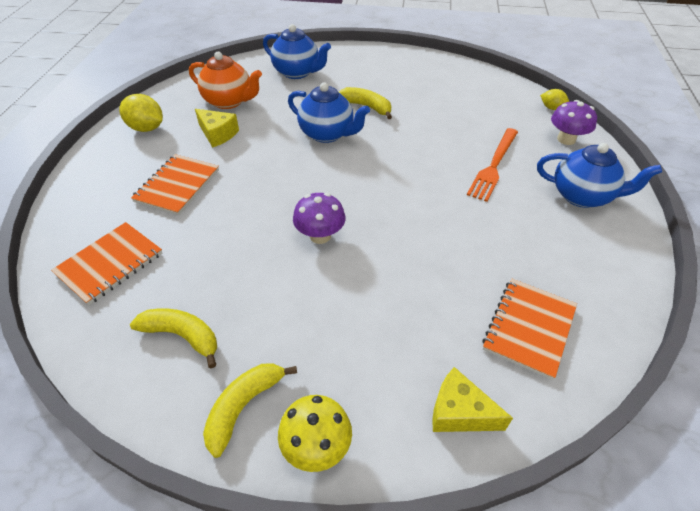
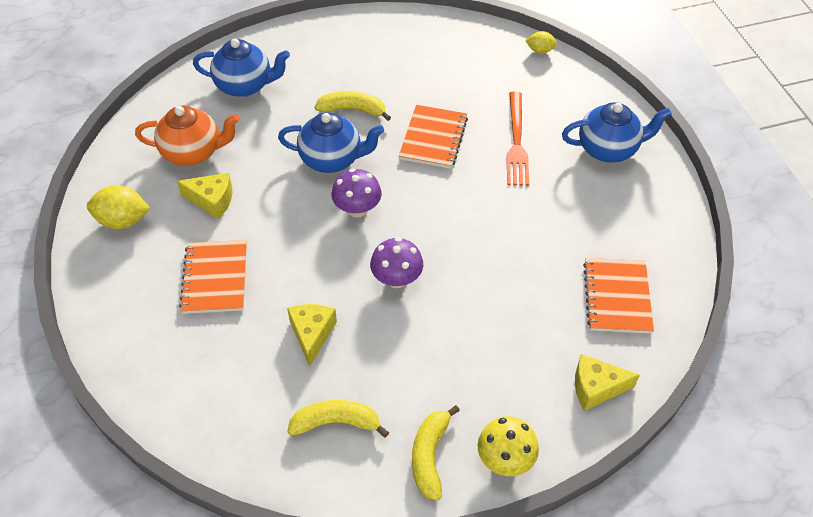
camera: 25 degrees left, 5 degrees up
(110, 264) = (213, 386): orange notebook -> orange notebook (433, 138)
(218, 253) = (312, 334): none -> yellow cheese
(566, 139) = (569, 87): purple mushroom -> purple mushroom (357, 209)

